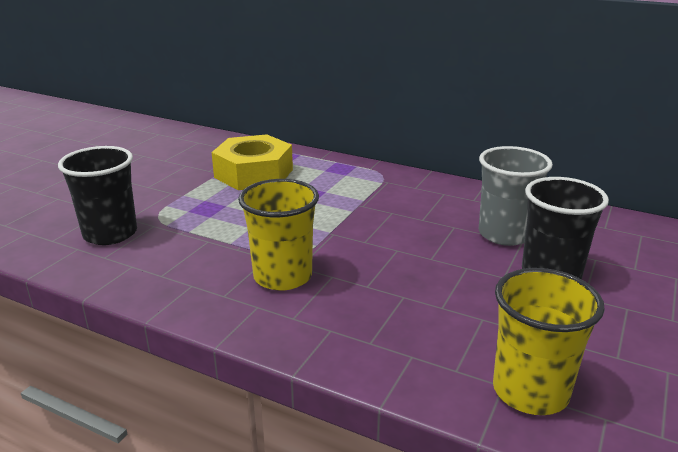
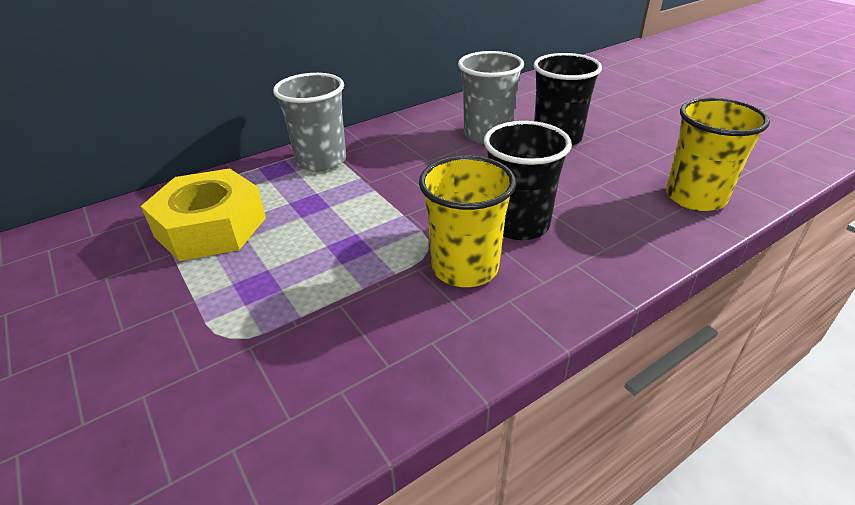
camera: 60 degrees left, 10 degrees up
(110, 234) = (227, 399): black cup -> black cup (518, 224)
(370, 179) = (321, 161): none -> grey cup

